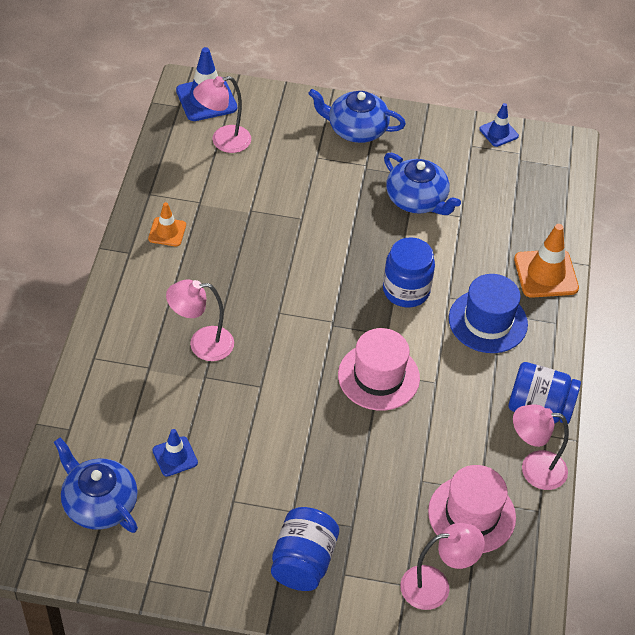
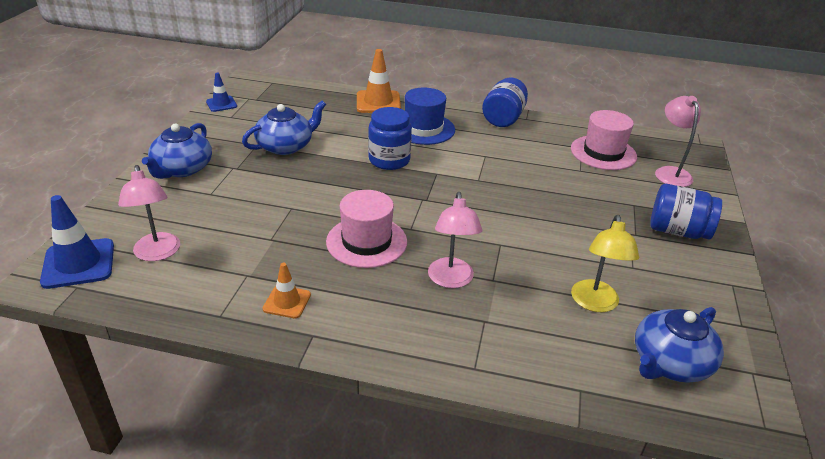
camera: 85 degrees left, 15 degrees down
(175, 456) = (595, 303): blue traffic cone -> yellow lamp
(378, 376) = (482, 181): pink hat -> pink hat (366, 242)
(533, 469) = (556, 126): pink lamp -> none

